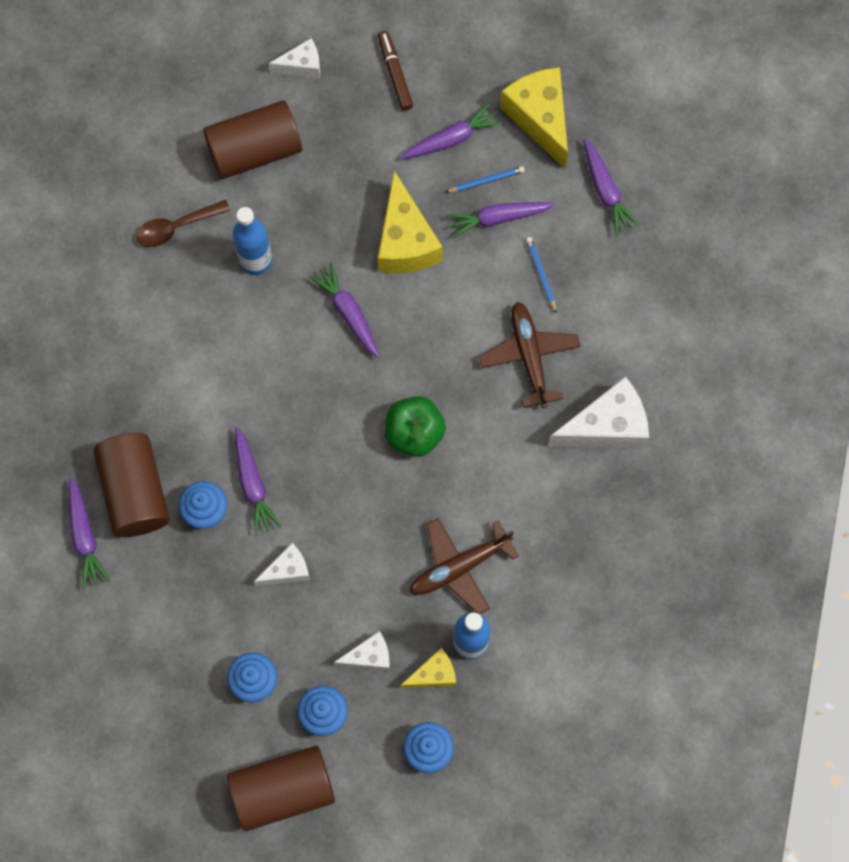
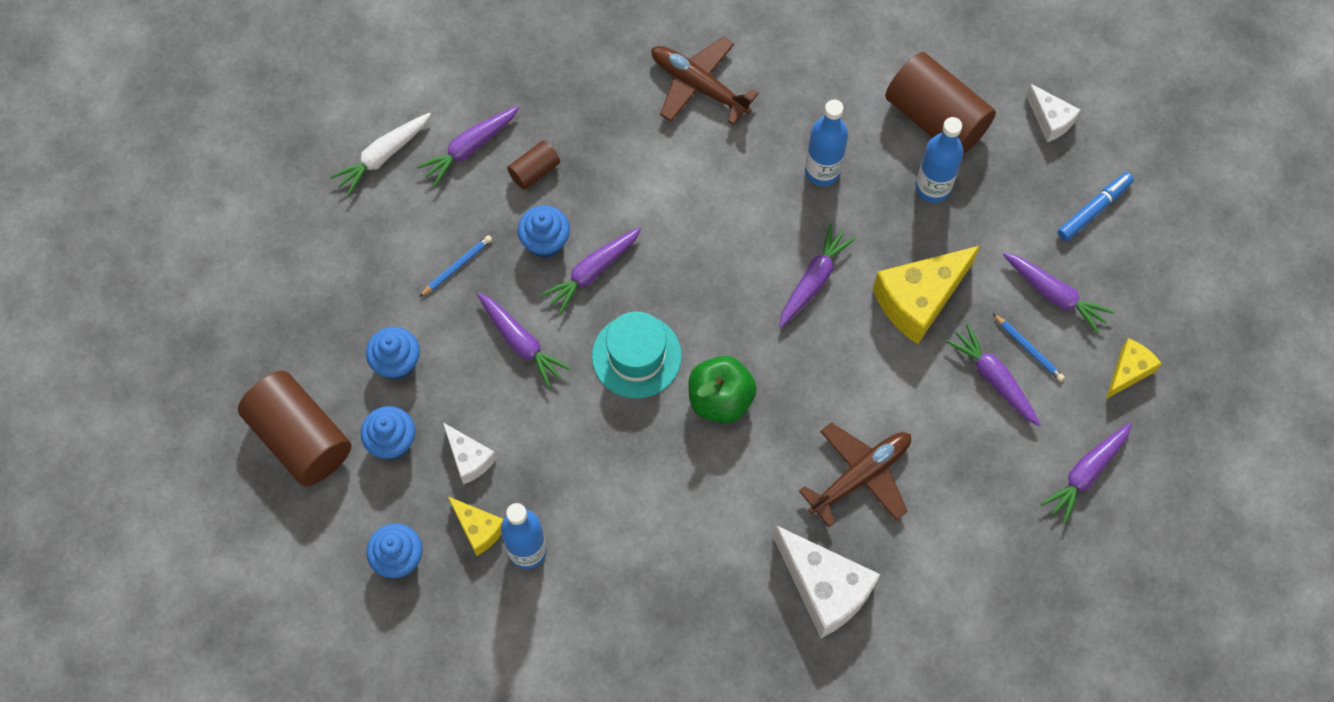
camera: 65 degrees right, 5 degrees down
(54, 614) = (383, 156): none -> white carrot
(135, 491) = (534, 171): brown cylinder -> brown cylinder, size x0.48
(176, 227) = (817, 85): brown spoon -> none
(287, 570) = (521, 342): white cheese -> purple carrot
(314, 183) = (933, 187): none -> blue bottle
(345, 482) = (636, 356): none -> turquoise hat
(395, 73) = (1094, 209): brown marker -> blue marker
(460, 567) = (602, 505): brown plane -> brown plane (699, 86)
(539, 118) = (1128, 371): yellow cheese -> yellow cheese, size x0.55
(541, 274) = (956, 448): blue pencil -> blue pencil (457, 266)

